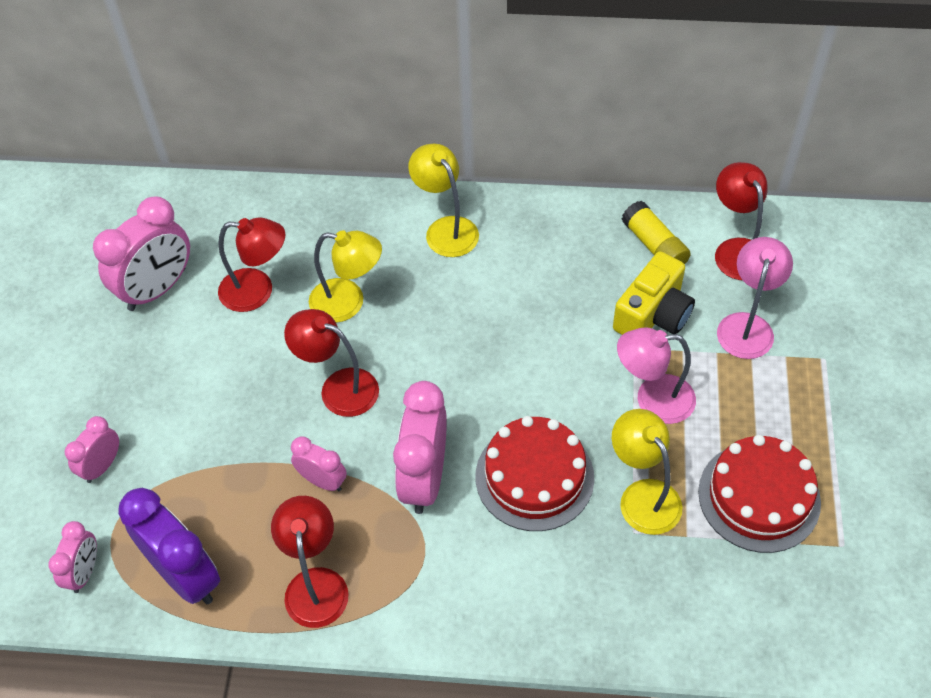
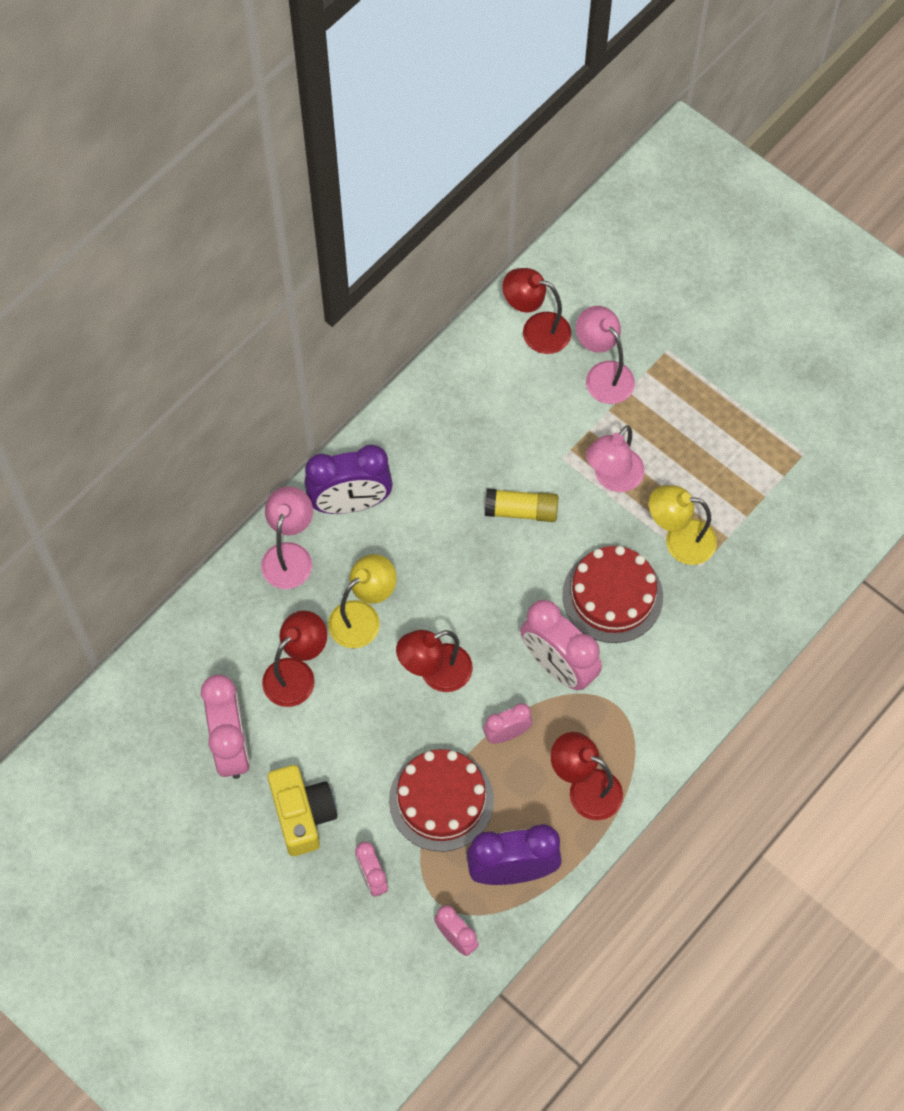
camera: 55 degrees left, 10 degrees up
(362, 219) = (290, 555): none -> pink lamp
(446, 229) = (350, 503): yellow lamp -> purple clock
(653, 314) = (545, 425): yellow camera -> yellow camera (302, 815)
(654, 246) = (487, 378): yellow glue stick -> yellow glue stick (521, 511)
(759, 497) = (734, 473): red cake -> red cake (441, 800)

